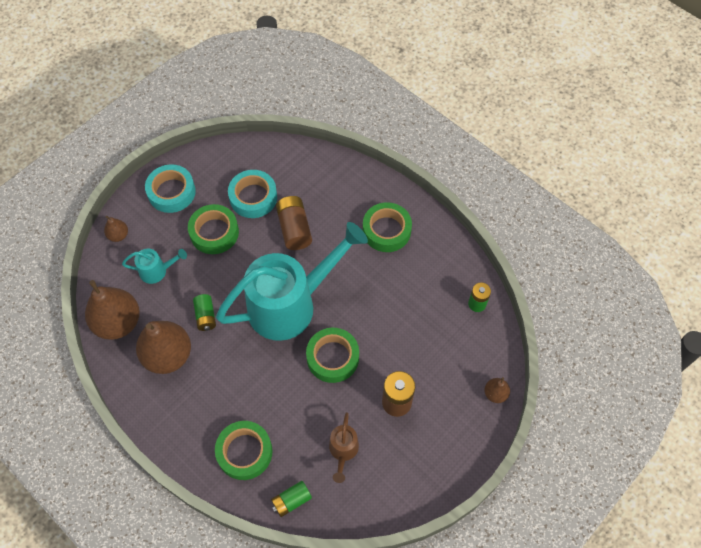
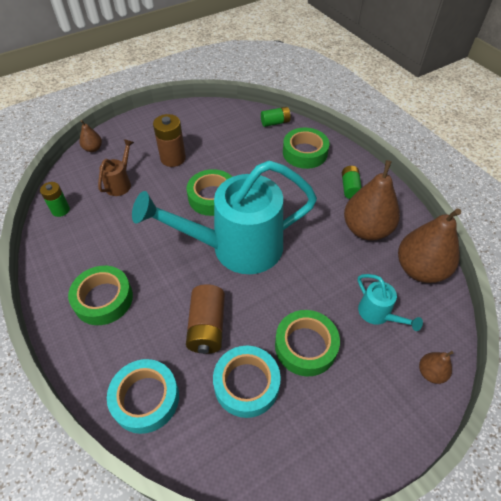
camera: 165 degrees left, 10 degrees down
(157, 271) = (378, 314): turquoise watering can -> turquoise watering can turned 135 degrees counterclockwise
(171, 192) = (359, 423): turquoise tape -> turquoise tape (145, 398)
(206, 316) = (326, 255): green battery -> green battery (350, 188)
(343, 451) = (228, 139): brown watering can -> brown watering can (120, 183)

